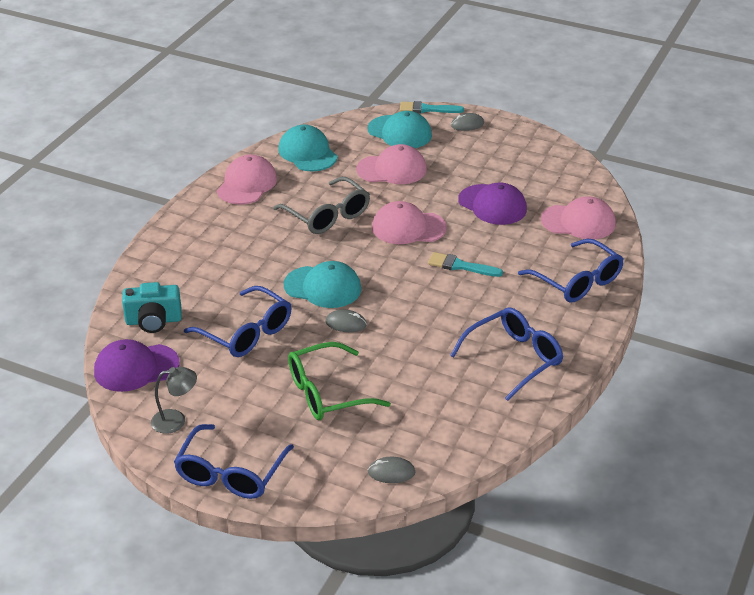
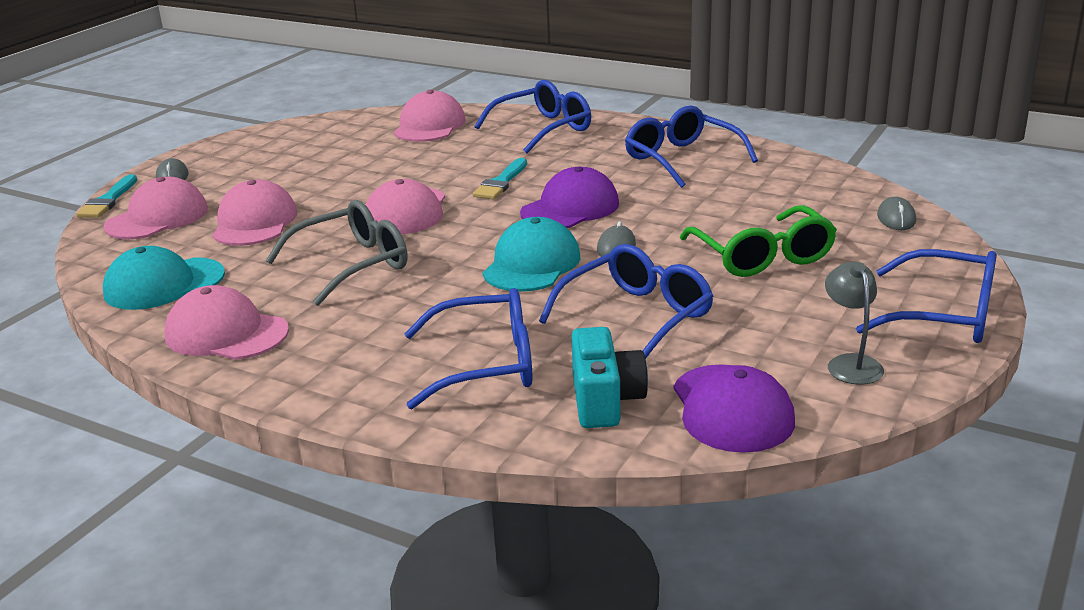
camera: 85 degrees left, 10 degrees down
(199, 277) = (487, 364): none -> blue glasses
(400, 132) = (157, 218): turquoise cap -> pink cap
(492, 205) = (375, 165): purple cap -> purple cap (570, 208)

